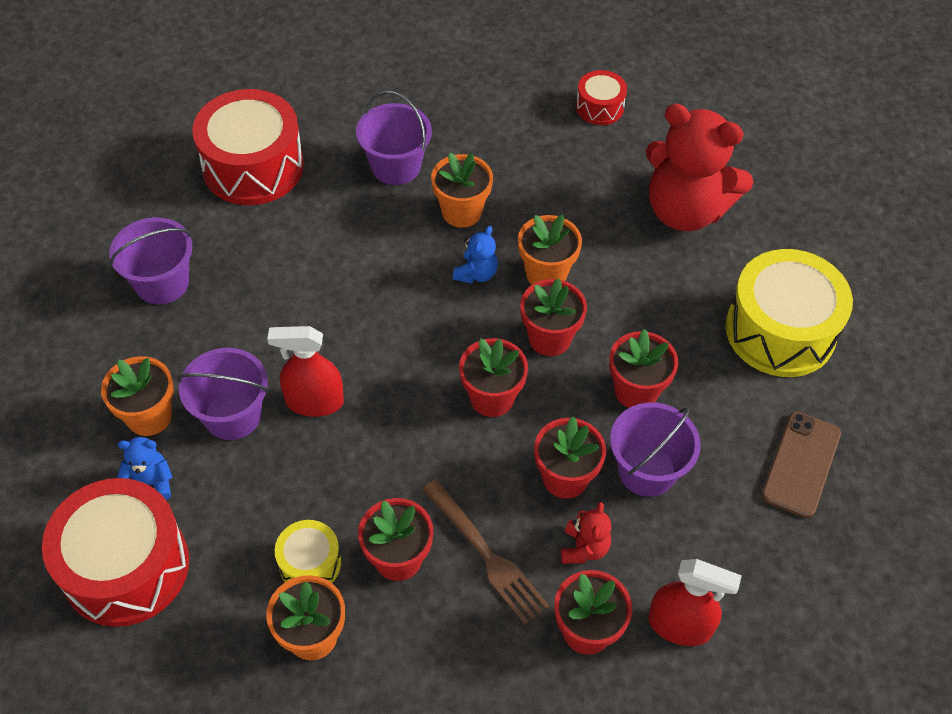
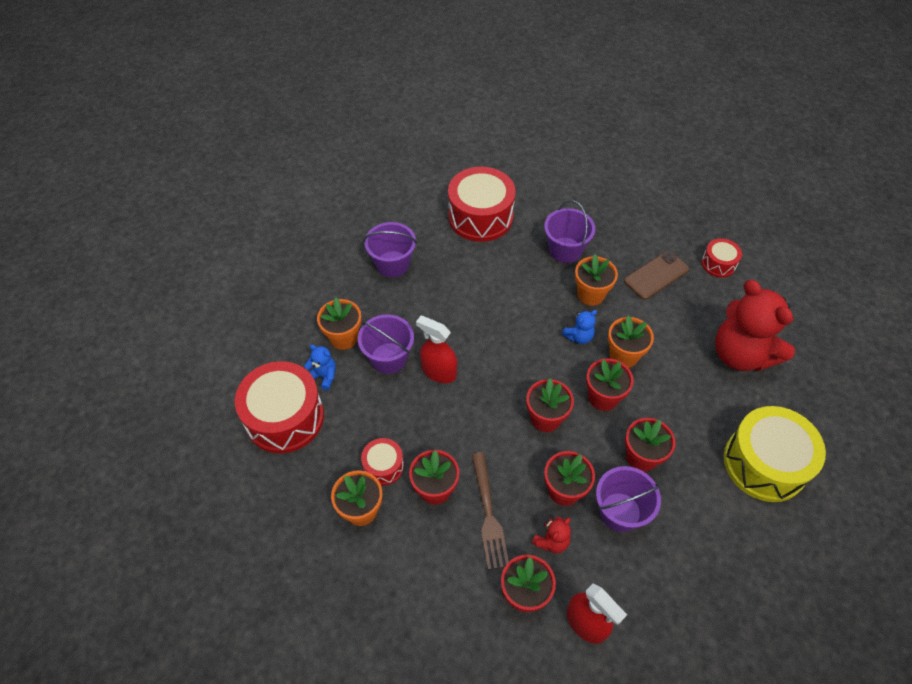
camera: 30 degrees right, 0 degrees up
(310, 563) = (383, 466): yellow drum -> red drum
(801, 464) = (729, 560): brown phone -> brown phone (656, 275)

